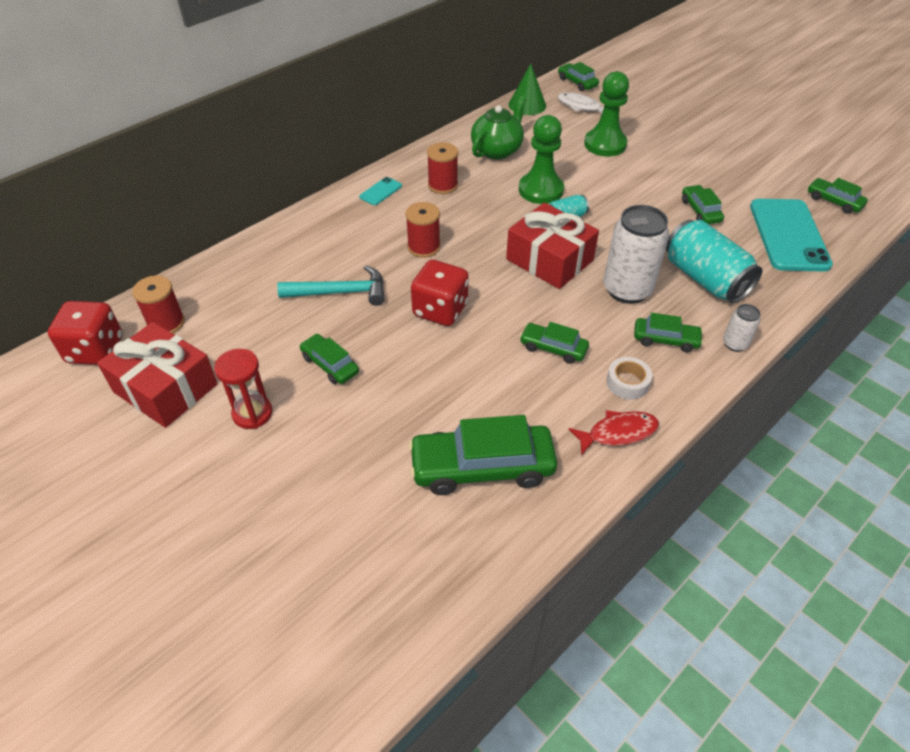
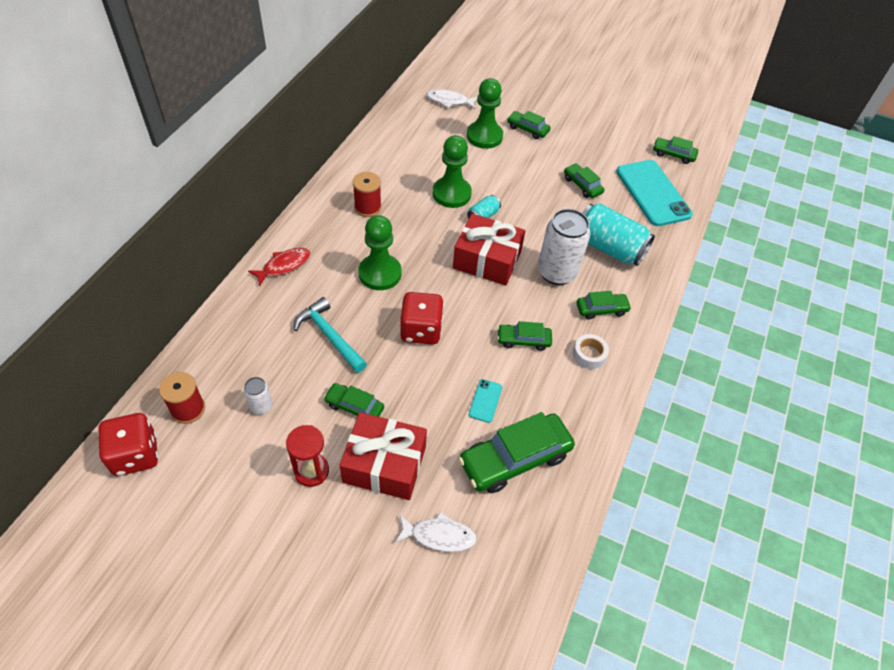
camera: 25 degrees left, 5 degrees up
(166, 388) = (222, 471): red gift -> red gift (384, 464)
(340, 292) = (329, 336): turquoise hammer -> turquoise hammer turned 105 degrees counterclockwise
(353, 520) = (439, 536): none -> white fish
(380, 191) = (316, 226): turquoise phone -> turquoise phone (485, 401)
(424, 247) = (380, 273): red spool -> green pawn
(497, 150) = (398, 161): green teapot -> none
(527, 105) = (403, 108): green cone -> none
(577, 82) = (435, 76): green car -> green car (527, 129)
(618, 433) = (599, 399): red fish -> red fish (284, 266)
(735, 344) = (650, 299): white can -> white can (261, 406)

